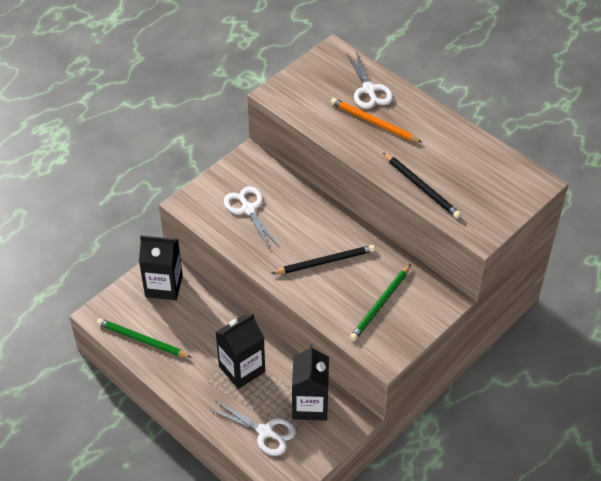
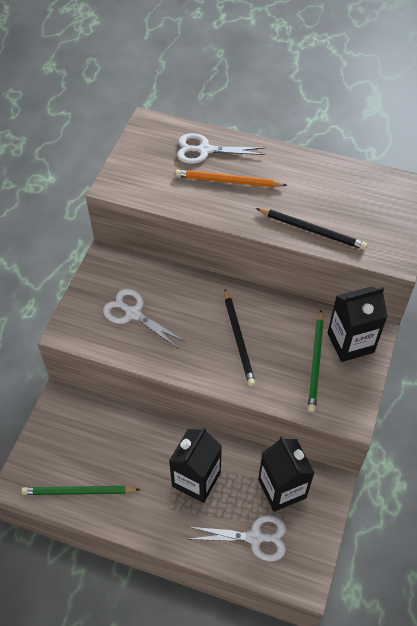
camera: 25 degrees left, 5 degrees up
(164, 286) = (72, 423): black carton -> black carton (350, 342)
(325, 261) = (238, 339): black pencil -> black pencil turned 120 degrees clockwise
(369, 90) = (204, 150): white scissors -> white scissors turned 135 degrees clockwise

